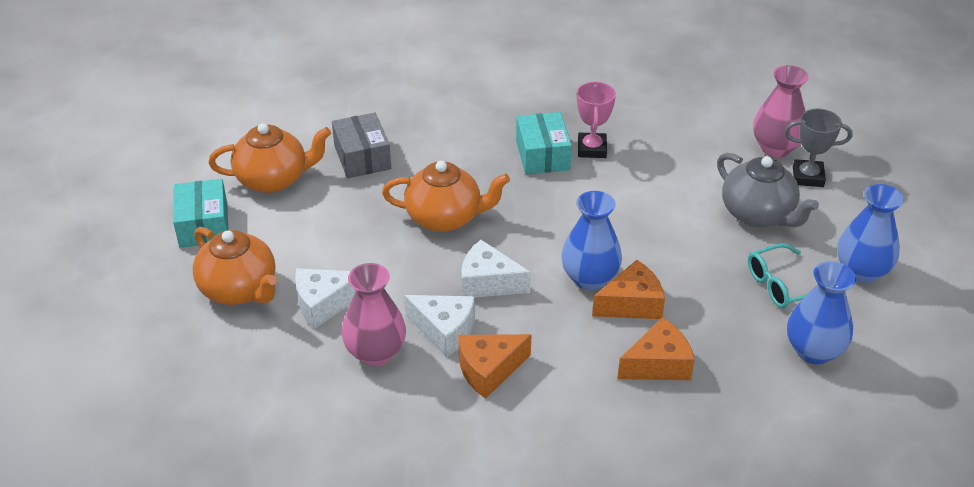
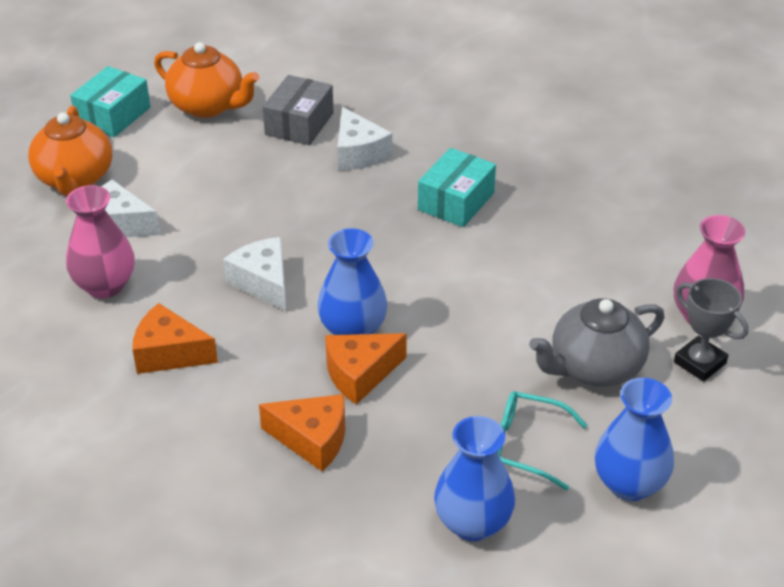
camera: 40 degrees right, 0 degrees up
(444, 330) = (178, 300): white cheese -> white cheese (358, 153)
(445, 218) = (300, 209): orange teapot -> none
(592, 149) = (510, 219): pink trophy -> none
(632, 304) = (360, 374): orange cheese -> orange cheese turned 135 degrees clockwise
(758, 214) = (594, 368): grey teapot -> grey teapot turned 60 degrees clockwise

